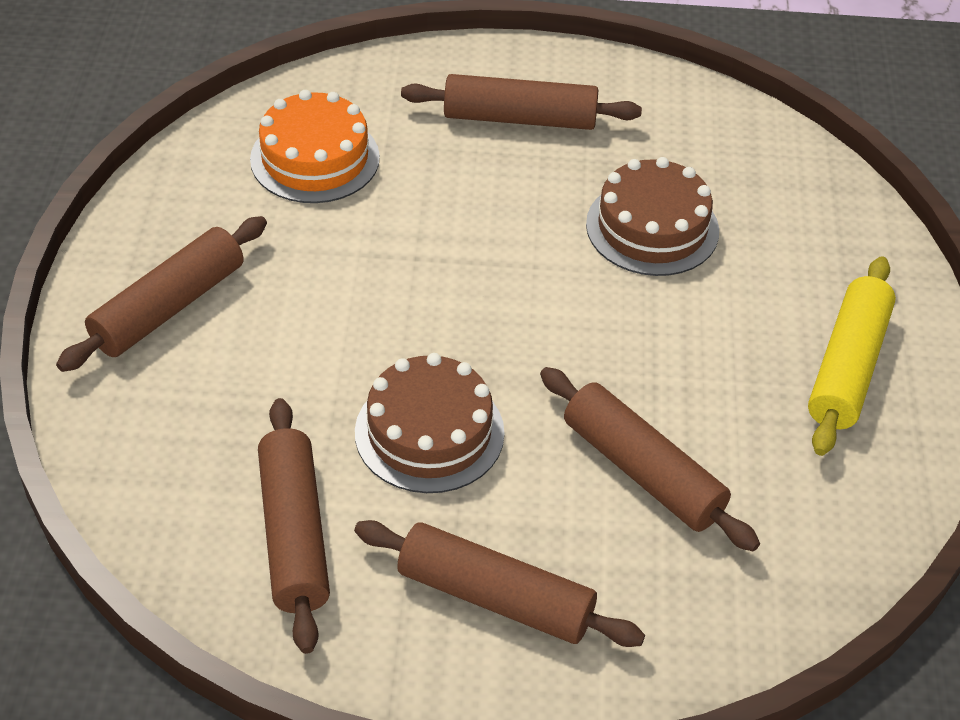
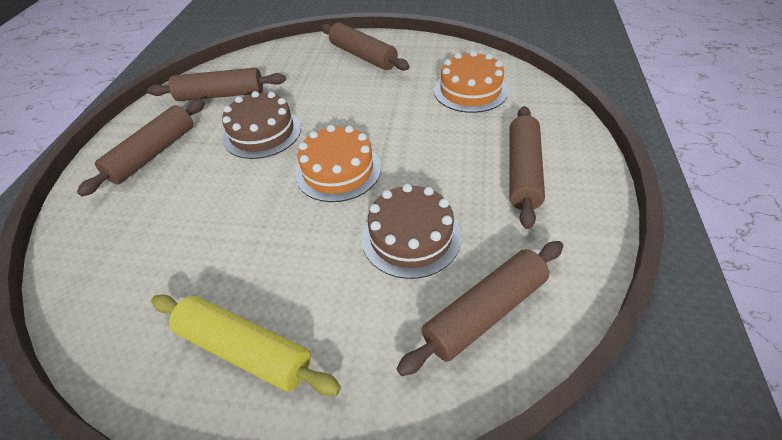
camera: 100 degrees right, 0 degrees up
(528, 313) = (338, 170): none -> orange cake
(643, 471) = (201, 214): brown rolling pin -> brown rolling pin (485, 312)

